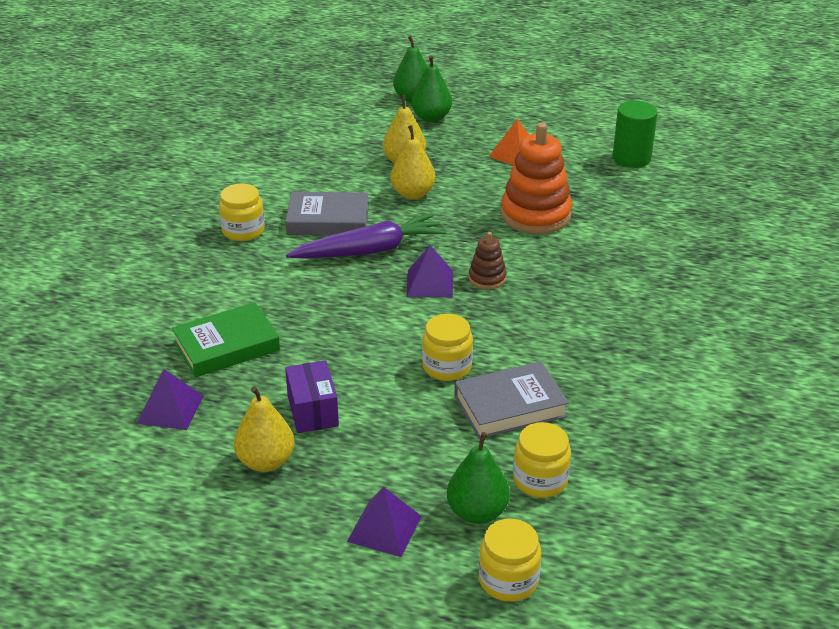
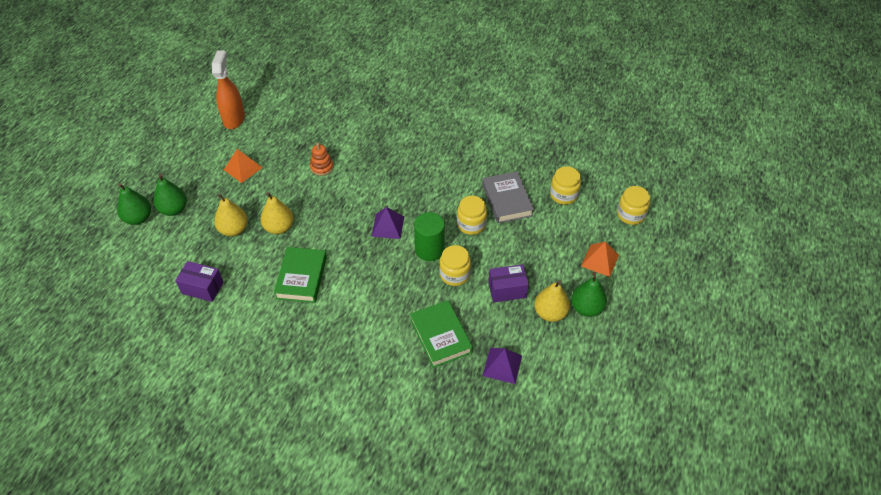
camera: 85 degrees left, 15 degrees up
(243, 230) = (303, 330): yellow jar -> yellow jar (454, 274)
(309, 153) = (202, 288): none -> purple box
(328, 220) = (301, 277): grey book -> green book
(370, 250) = (345, 255): purple carrot -> none
(384, 528) = (600, 260): purple pyramid -> orange pyramid
(477, 512) = (587, 222): green pear -> green pear (586, 308)
(487, 278) = (387, 198): brown stacking toy -> none
(535, 215) = (322, 167): orange stacking toy -> orange stacking toy, size x0.50
(609, 135) = (234, 119): none -> orange spray bottle
(631, 158) = (267, 113): green cylinder -> green cylinder (429, 250)

